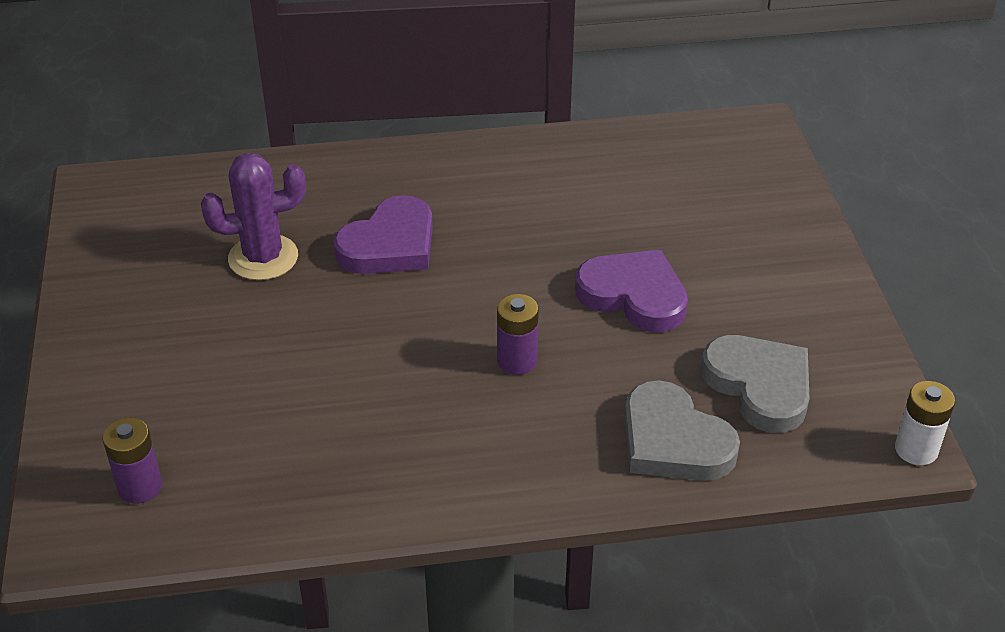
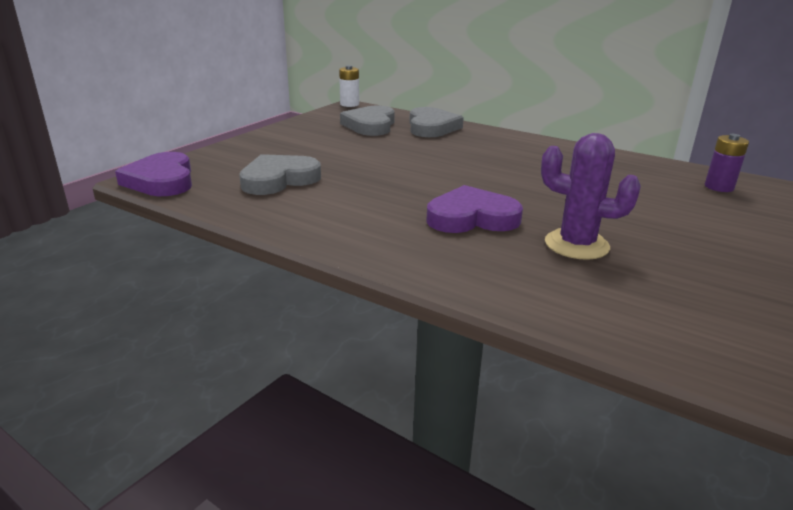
camera: 140 degrees left, 15 degrees down
(517, 360) = (463, 159): purple battery -> none
(634, 295) = (367, 156): purple heart -> purple heart (161, 180)
(645, 196) = (279, 179): none -> grey heart

